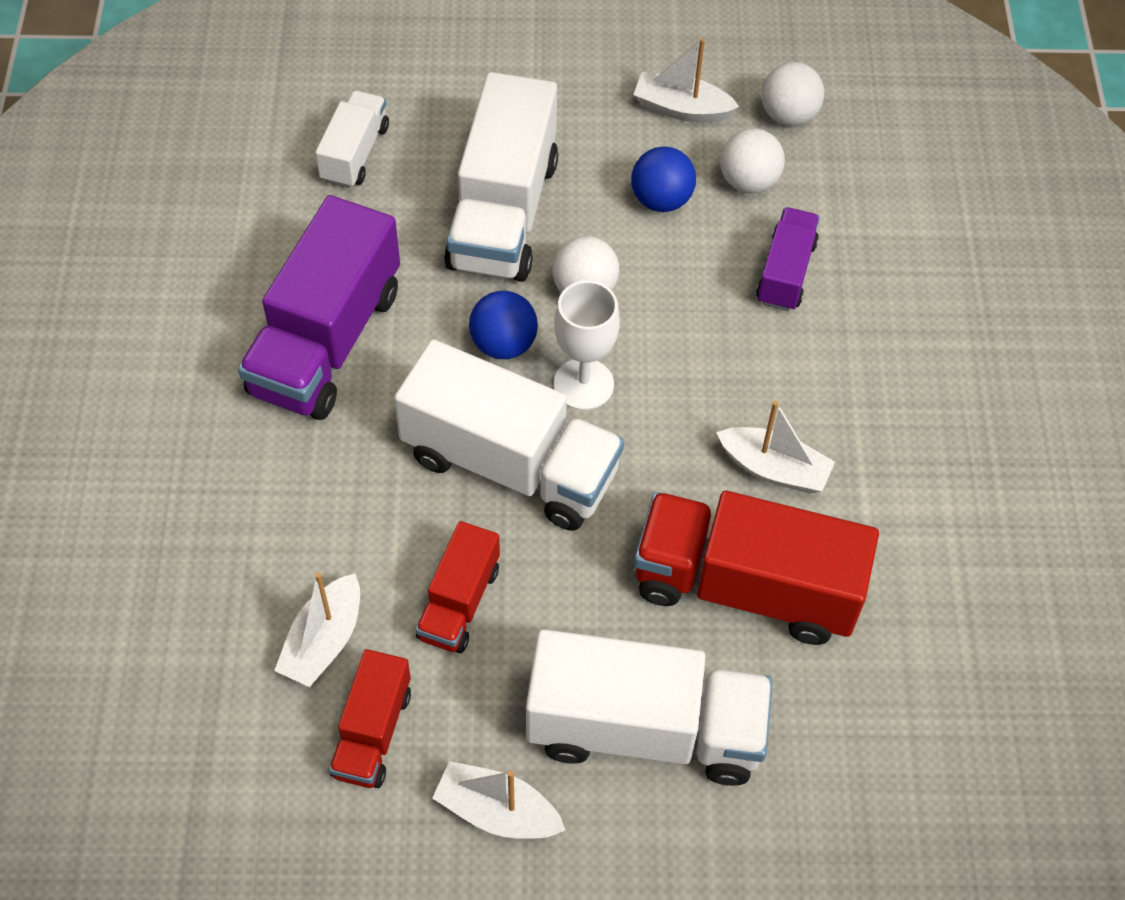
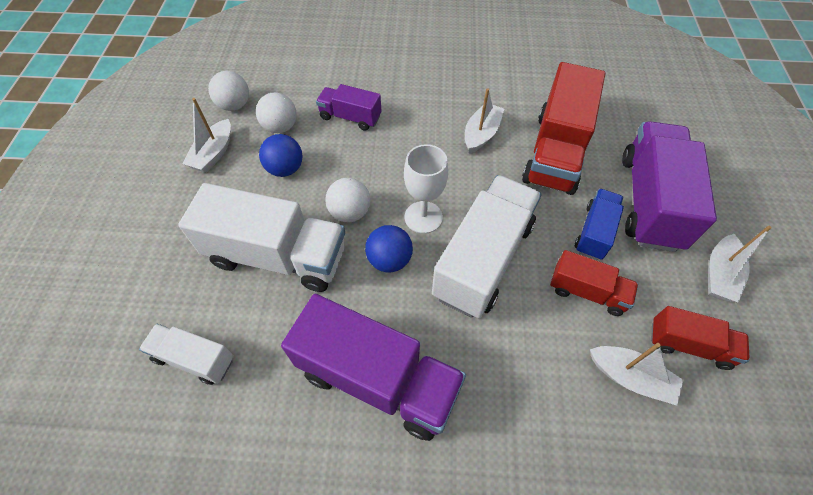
camera: 85 degrees left, 0 degrees up
(571, 628) = (594, 232): none -> blue truck
(645, 729) = (649, 201): white truck -> purple truck

